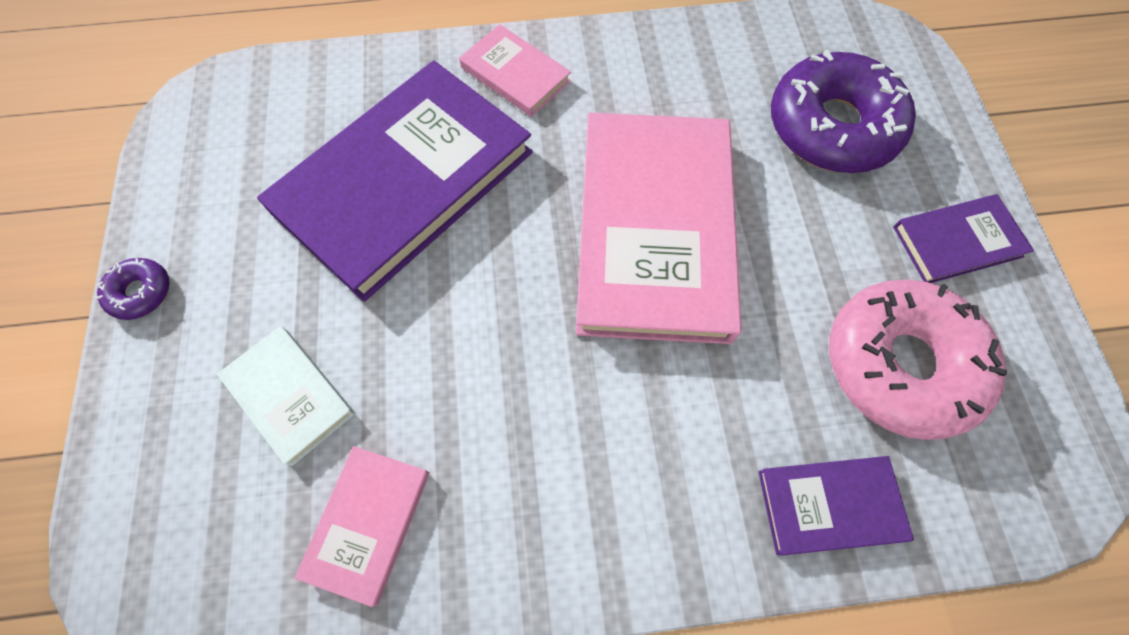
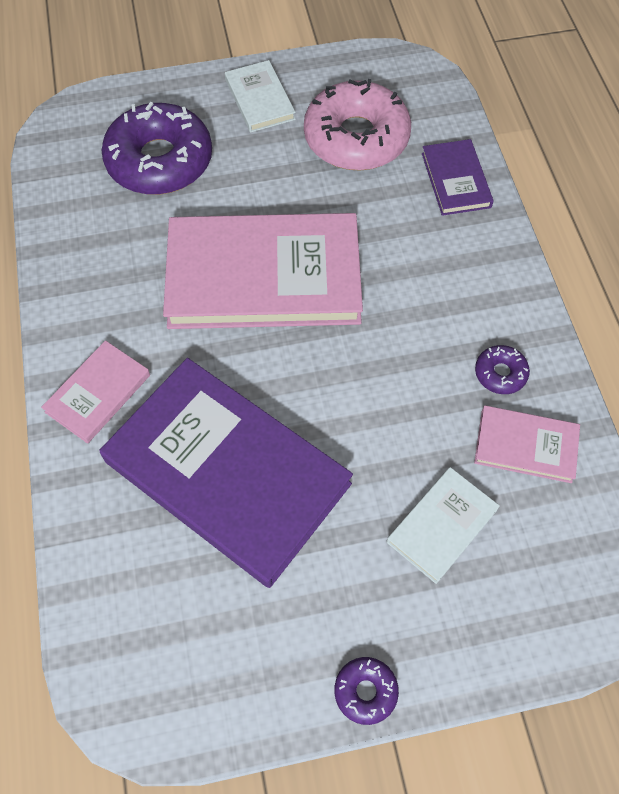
camera: 95 degrees left, 5 degrees down
(481, 509) = (500, 373): none -> purple donut
(957, 241) = (259, 99): purple book -> white book

